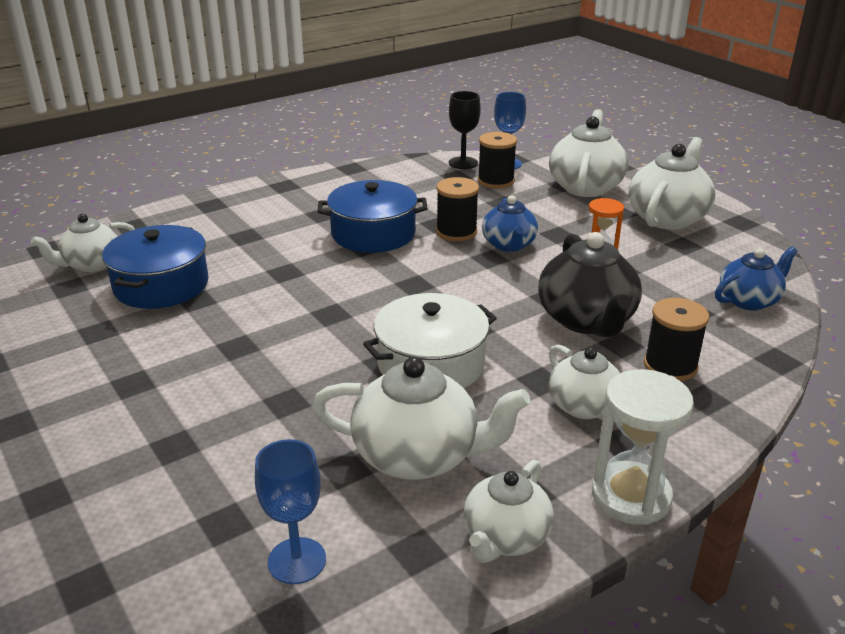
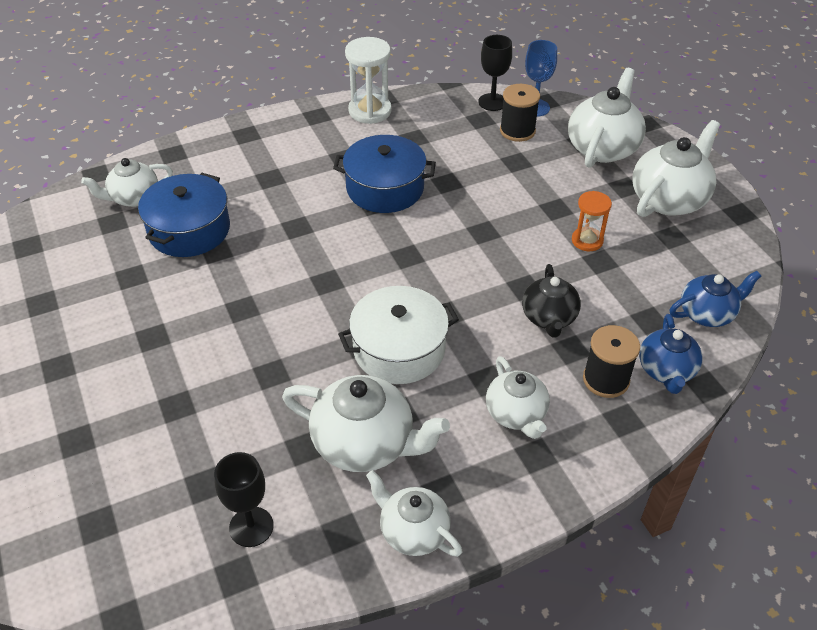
camera: 10 degrees right, 15 degrees up
(297, 561) = (251, 527): blue goblet -> black goblet
(456, 232) = (462, 195): black spool -> none
(505, 537) = (413, 531): white teapot -> white teapot turned 90 degrees clockwise
(509, 245) = (506, 217): blue teapot -> blue teapot (666, 371)
(587, 320) = (549, 318): black teapot -> black teapot, size x0.64
(631, 496) = (524, 508): white hourglass -> white hourglass (370, 111)

